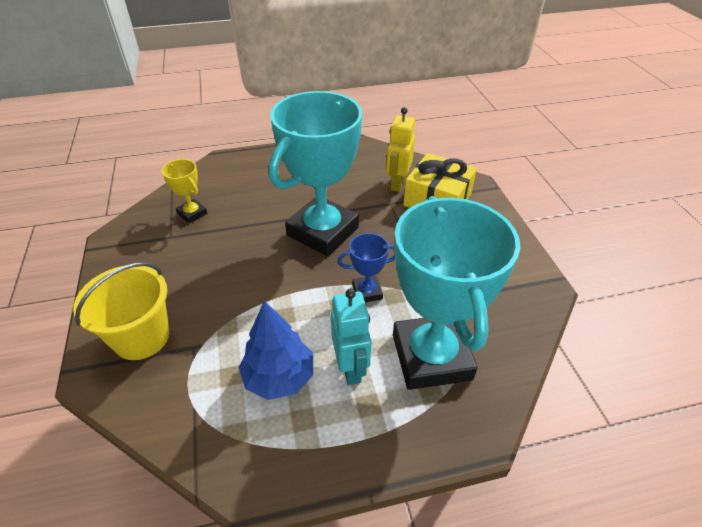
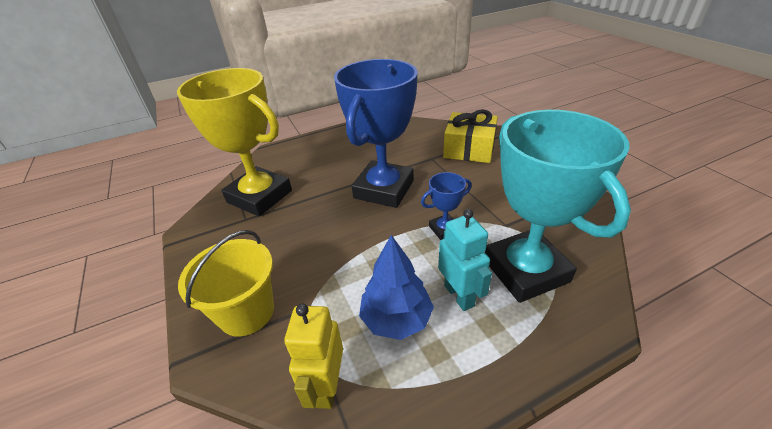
camera: 10 degrees left, 5 degrees down
(192, 213) = (259, 196): yellow trophy -> yellow trophy, size x2.31
(322, 231) = (384, 189): turquoise trophy -> blue trophy
(397, 183) = (430, 143): yellow robot -> yellow robot (327, 386)

